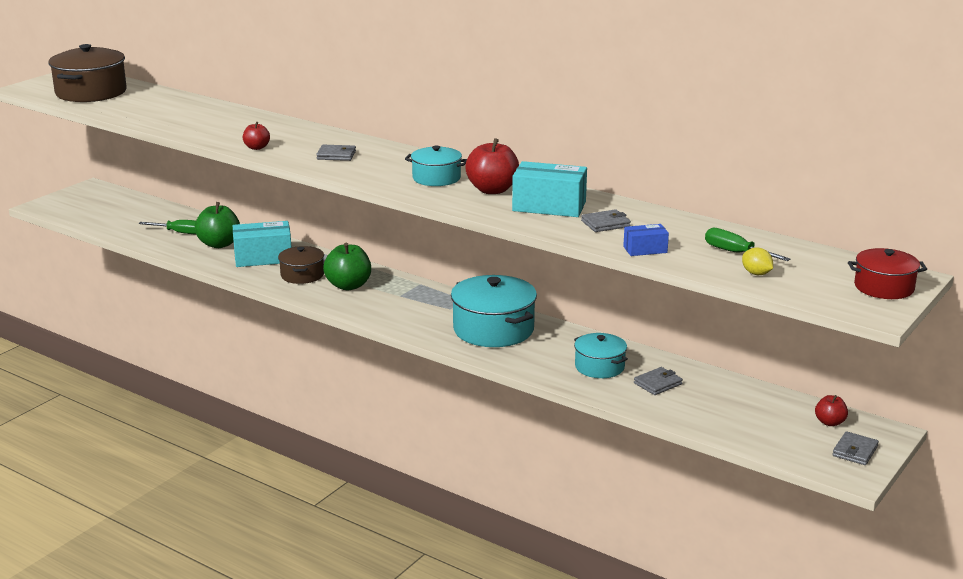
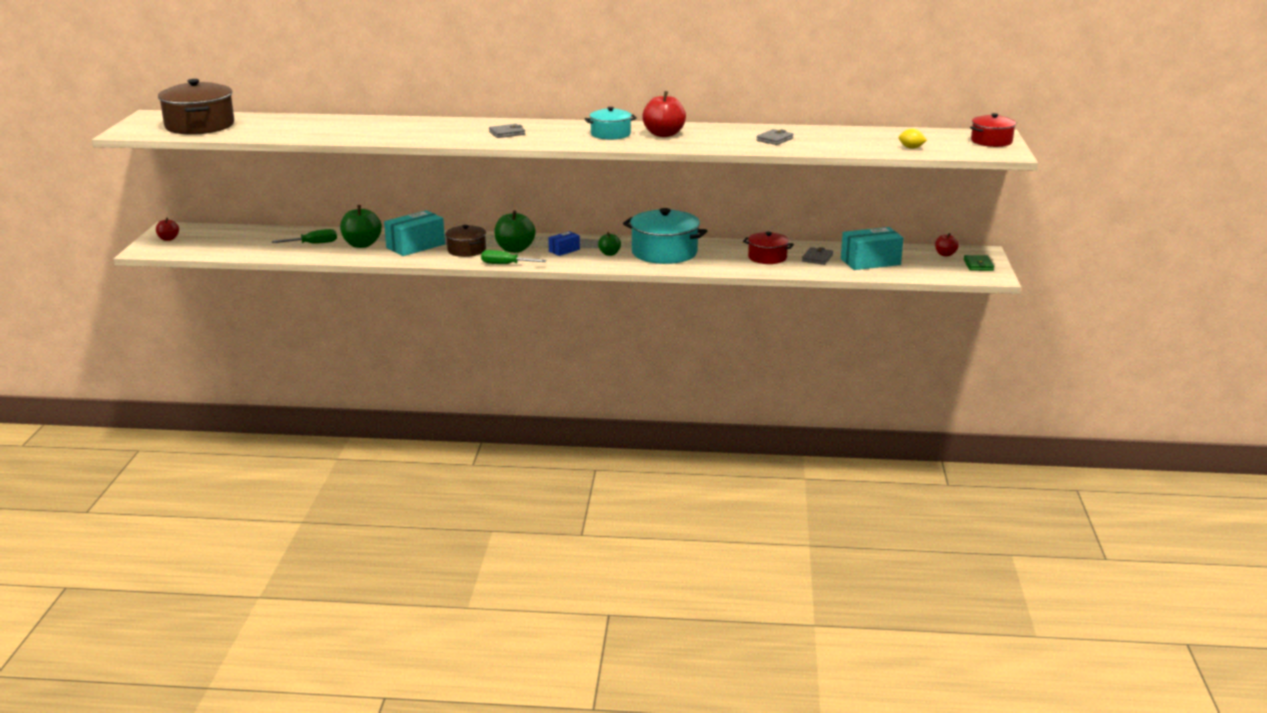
camera: 30 degrees left, 0 degrees up
(257, 147) = (432, 138): red apple -> red apple (168, 239)
(434, 316) = (609, 254): none -> green apple
(549, 206) = (720, 137): turquoise box -> turquoise box (870, 262)
(599, 367) = (767, 257): turquoise pot -> red pot
(645, 249) = (824, 148): blue box -> blue box (564, 250)
(736, 253) = (881, 140): green screwdriver -> green screwdriver (506, 264)
(855, 451) = (978, 265): grey wallet -> green wallet

